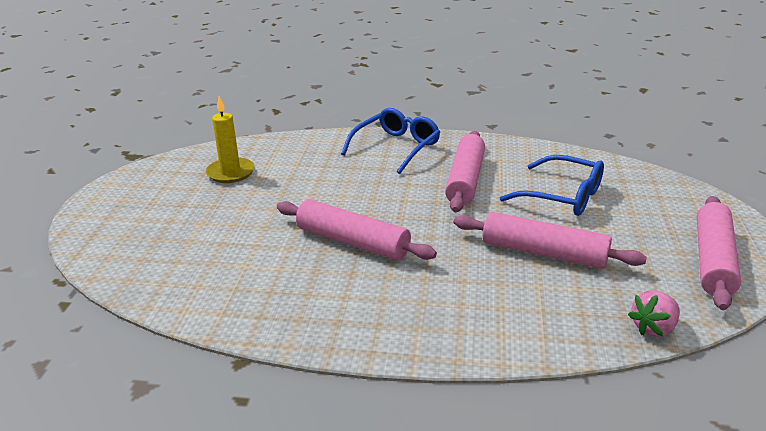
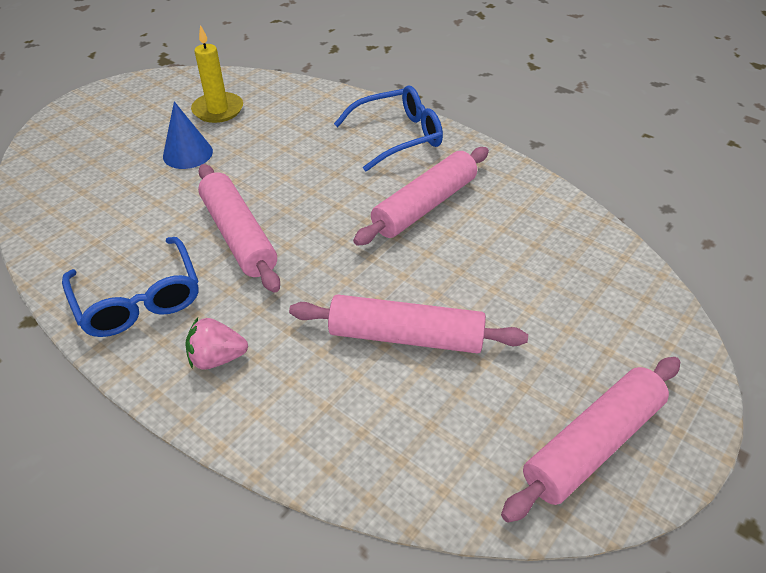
camera: 30 degrees right, 15 degrees up
(241, 207) = (188, 153): none -> blue cone
(544, 252) = (406, 336): pink rolling pin -> pink rolling pin turned 45 degrees counterclockwise
(562, 196) = (507, 271): blue glasses -> blue glasses (138, 299)
(653, 328) = (416, 494): pink strawberry -> pink strawberry (217, 358)

